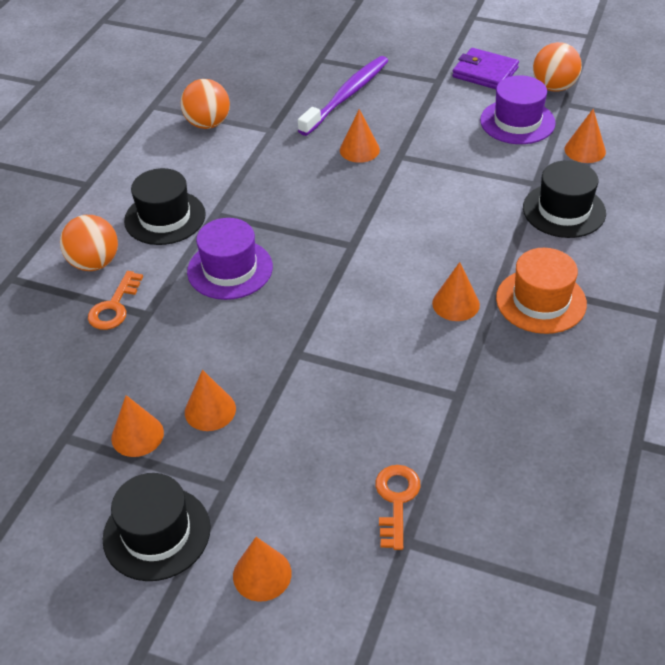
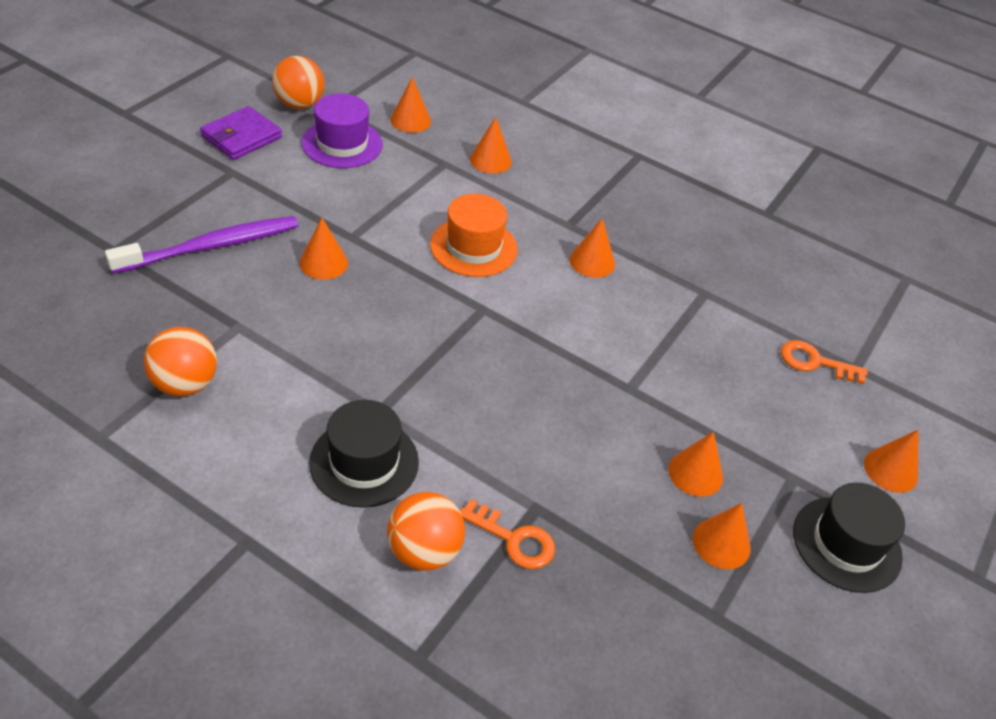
camera: 85 degrees left, 0 degrees up
(230, 269) = (485, 416): purple hat -> none
(347, 96) = (211, 246): purple toothbrush -> purple toothbrush turned 105 degrees clockwise
(541, 301) = (603, 211): orange hat -> orange hat (473, 247)
(564, 210) = (490, 160): black hat -> orange cone

